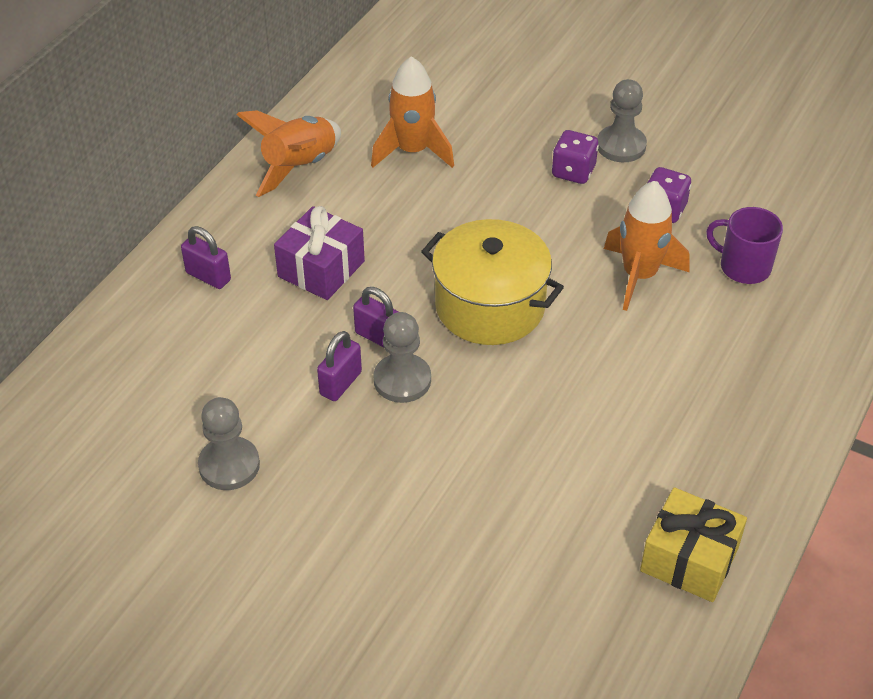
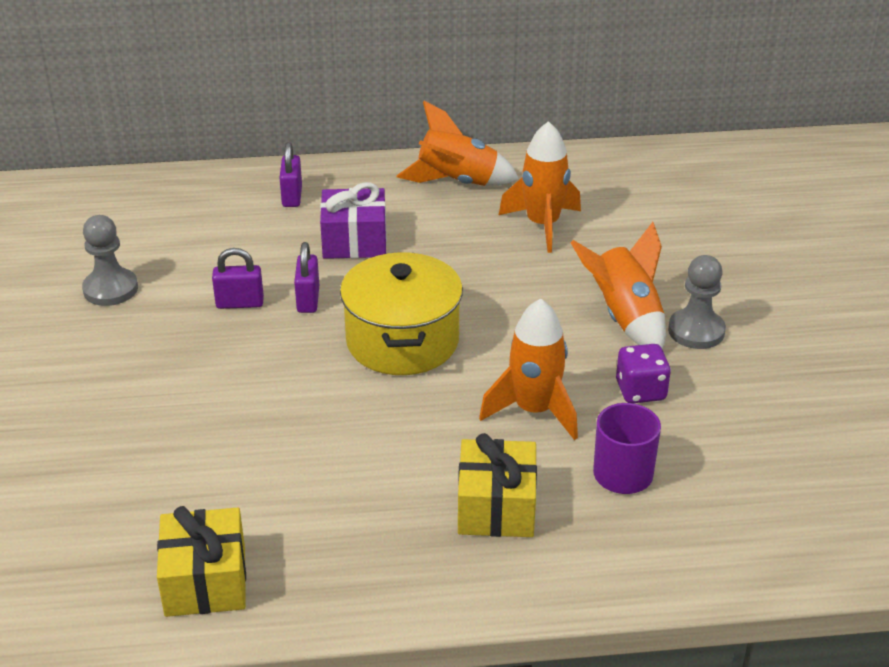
camera: 55 degrees right, 10 degrees down
(402, 380) = (272, 331): grey pawn -> none
(573, 172) = (625, 318): purple dice -> orange rocket
(729, 350) = (496, 507): none -> yellow gift

